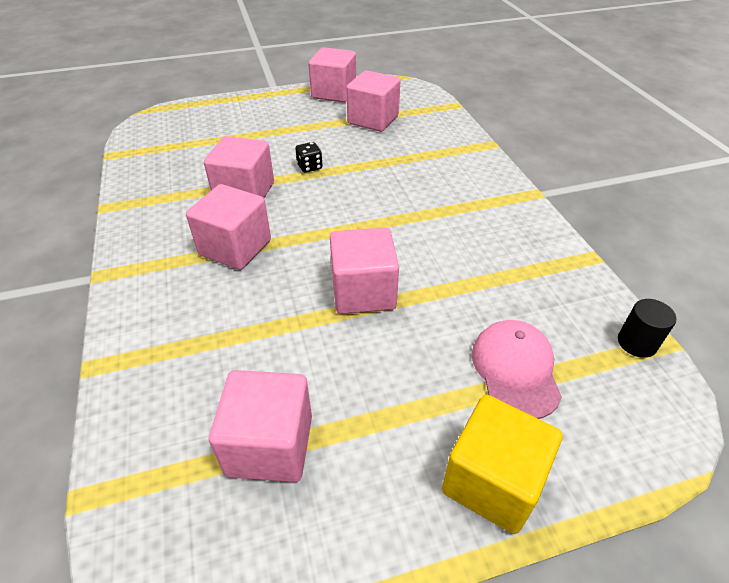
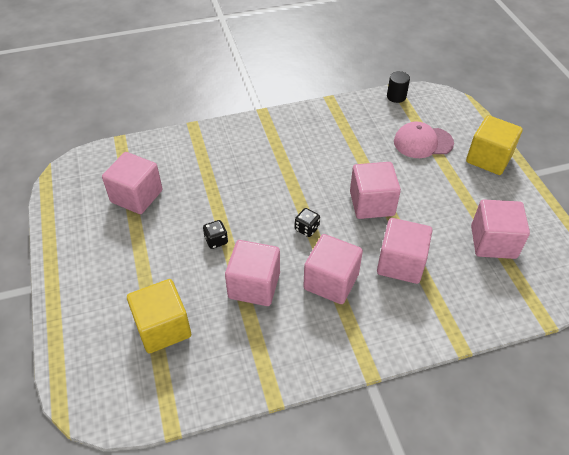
camera: 90 degrees left, 5 degrees up
(211, 144) = (163, 328): none -> yellow cube
(320, 230) = (307, 229): none -> black dice
(334, 93) = (69, 228): pink cube -> pink cube (401, 263)

